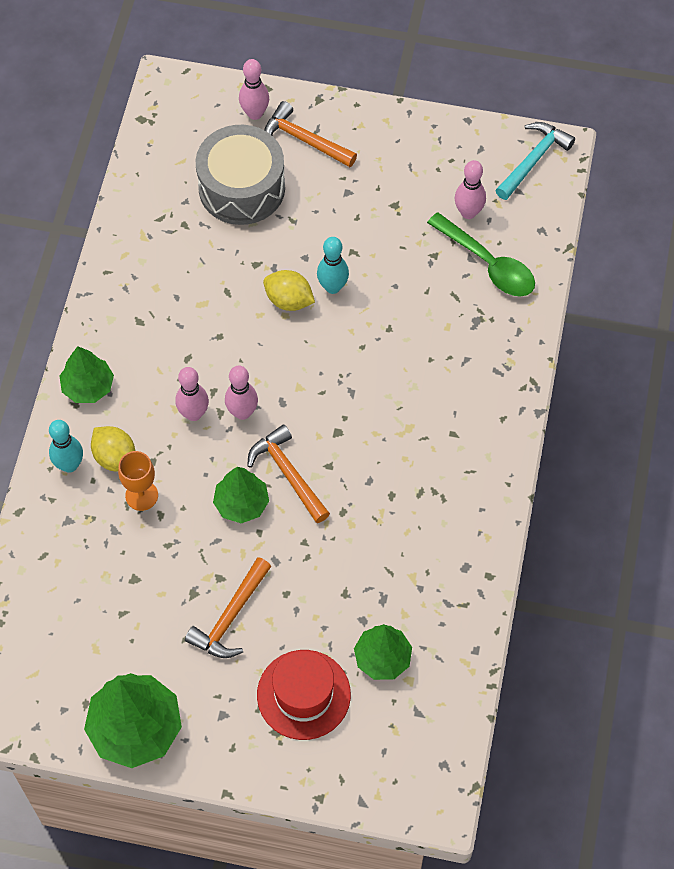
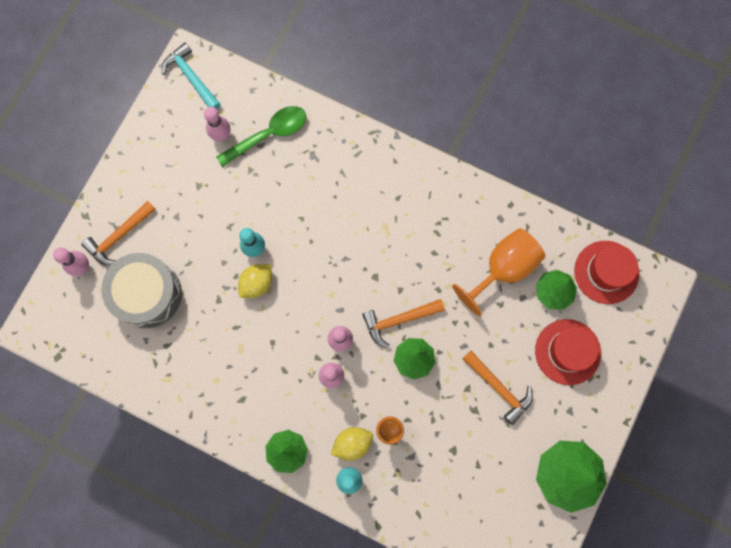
camera: 75 degrees left, 15 degrees up
(395, 586) = (503, 269): none -> orange goblet
(431, 723) = (606, 272): none -> red hat

